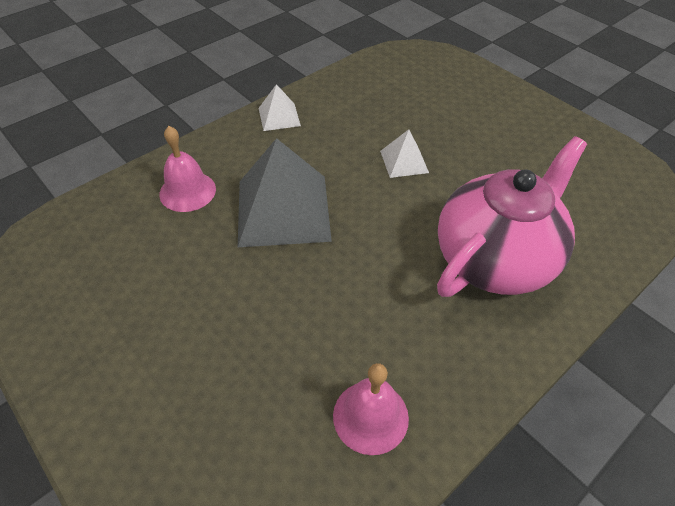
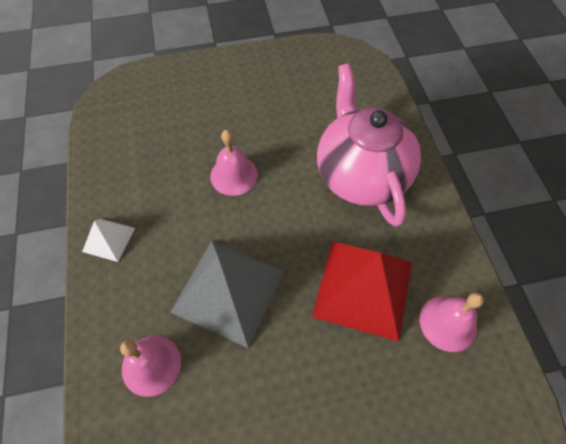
camera: 60 degrees left, 10 degrees up
(357, 315) = (363, 288): none -> red pyramid
(404, 161) = (234, 175): white pyramid -> pink bell

